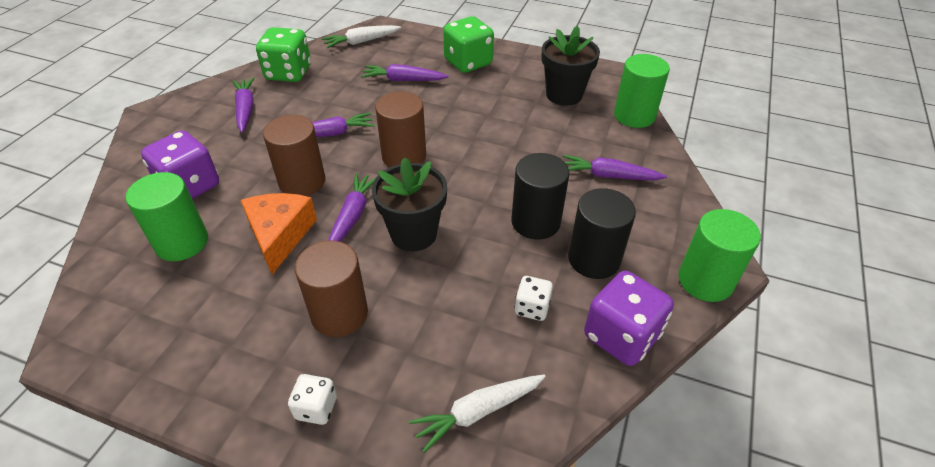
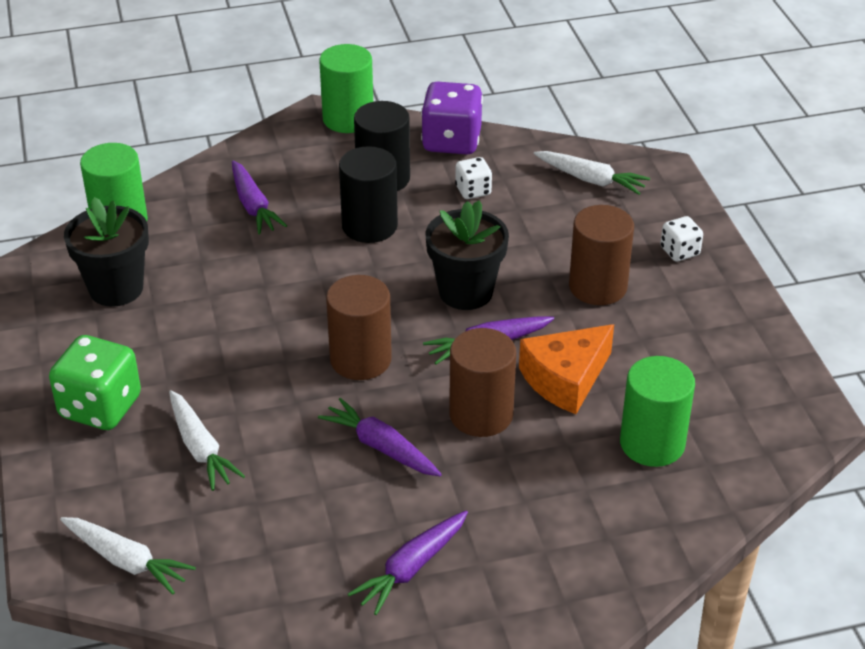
camera: 125 degrees left, 5 degrees down
(190, 186) = (585, 503): purple dice -> none
(288, 73) = (287, 587): green dice -> none
(403, 80) = (200, 448): purple carrot -> white carrot

